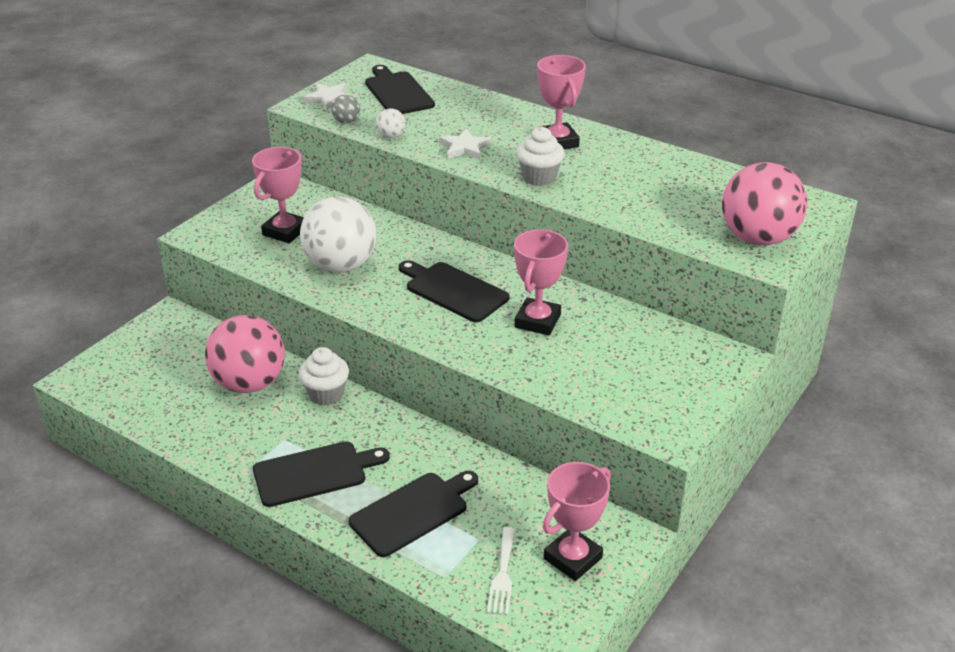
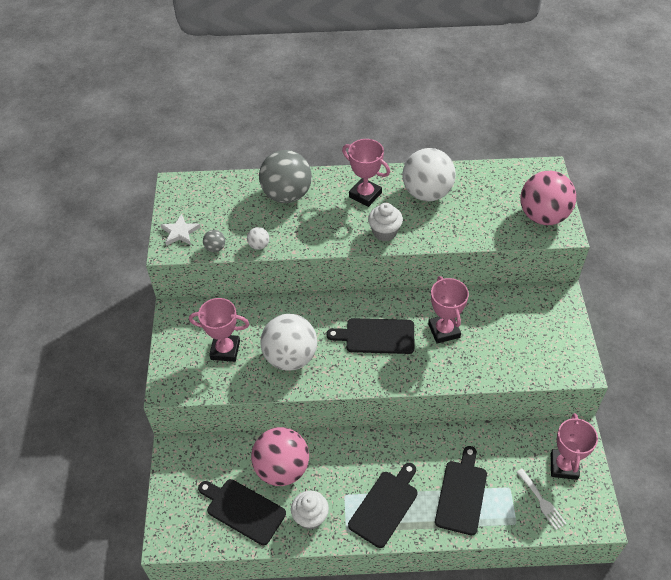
camera: 35 degrees left, 15 degrees up
(285, 231) = (225, 350): pink trophy -> pink trophy turned 75 degrees counterclockwise
(326, 394) = (335, 446): white cupcake -> white cupcake (310, 517)
(397, 92) = (220, 201): black cutting board -> black cutting board (243, 510)
(464, 148) = (315, 231): white star -> none
(472, 111) = (287, 195): none -> grey ball
(632, 166) = (427, 193): none -> white ball

